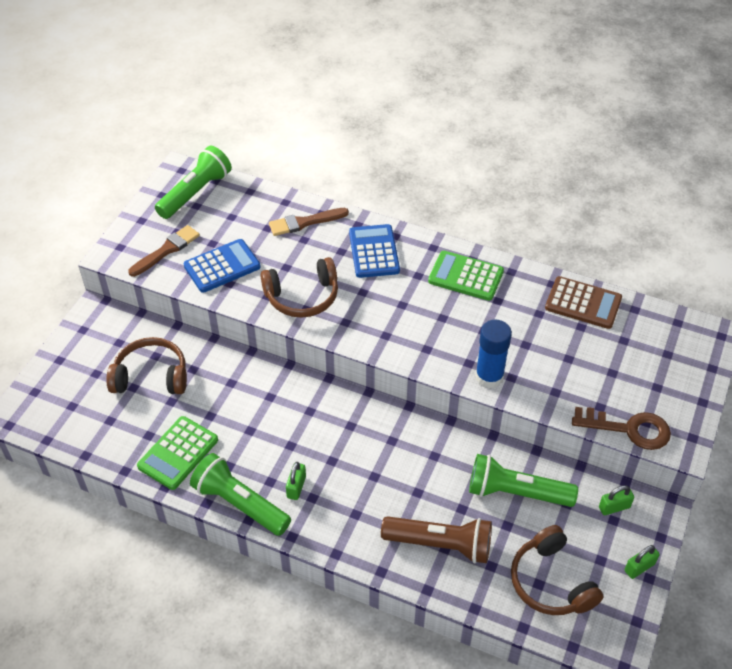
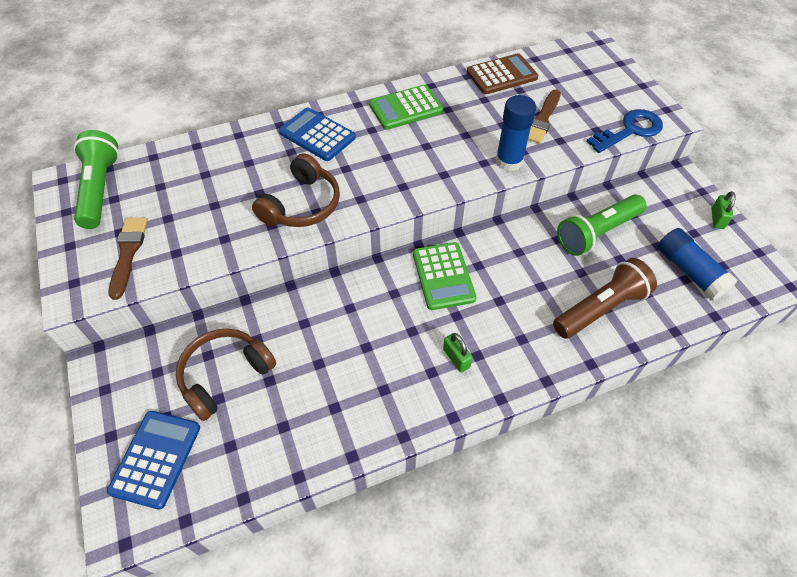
camera: 45 degrees left, 5 degrees up
(178, 453) = (329, 418): green calculator -> green calculator (443, 276)
(222, 266) = (200, 230): blue calculator -> blue calculator (156, 458)
(240, 504) = (431, 411): green flashlight -> none
(305, 222) = (233, 149): brown brush -> brown brush (542, 119)
(551, 582) = (689, 271): brown headphones -> blue glue stick
(614, 507) = (658, 194): green padlock -> none
(629, 429) = (630, 130): brown key -> blue key

